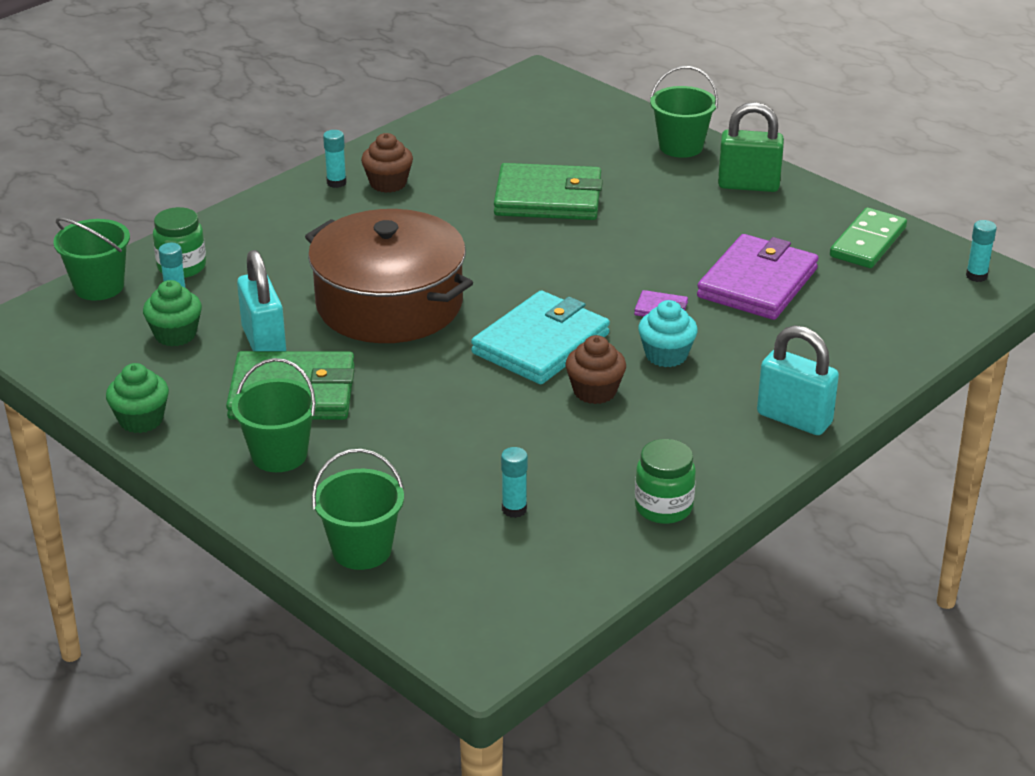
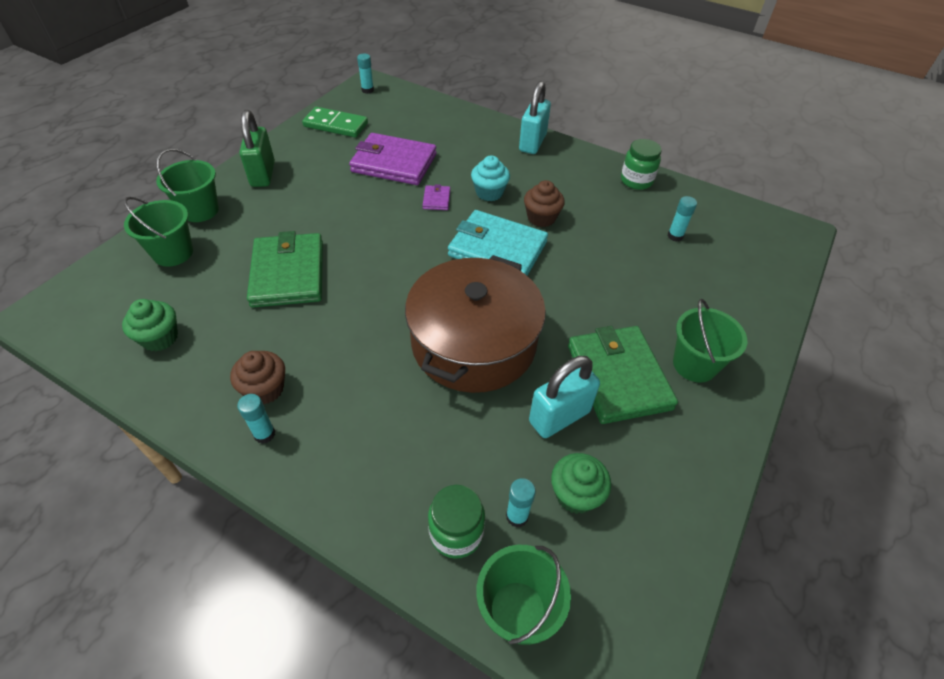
camera: 105 degrees left, 15 degrees up
(141, 420) = (708, 476): green cupcake -> green cupcake (160, 338)
(362, 549) = (756, 296): green bucket -> green bucket (173, 253)

